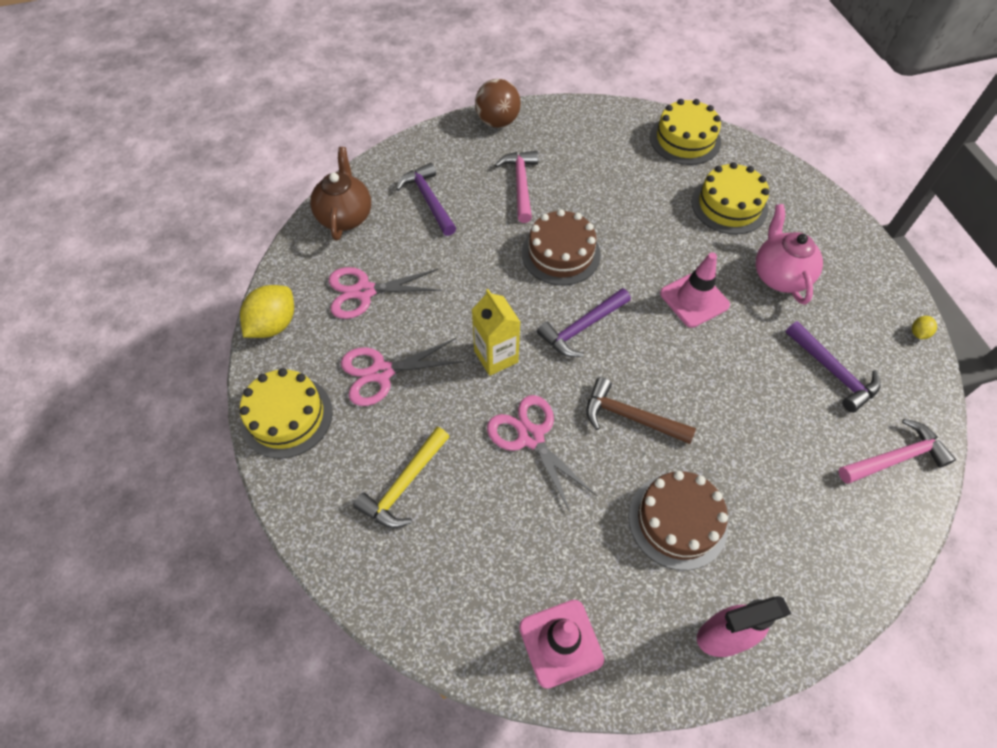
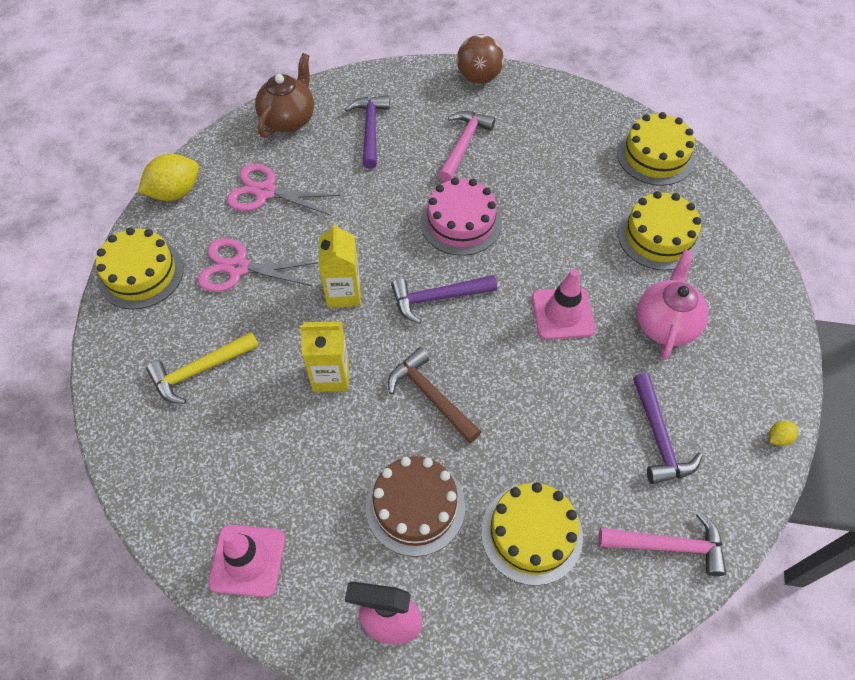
camera: 25 degrees right, 0 degrees up
(531, 437) = (331, 376): pink scissors -> yellow carton
(560, 253) = (461, 222): brown cake -> pink cake
(786, 498) = (531, 533): none -> yellow cake

